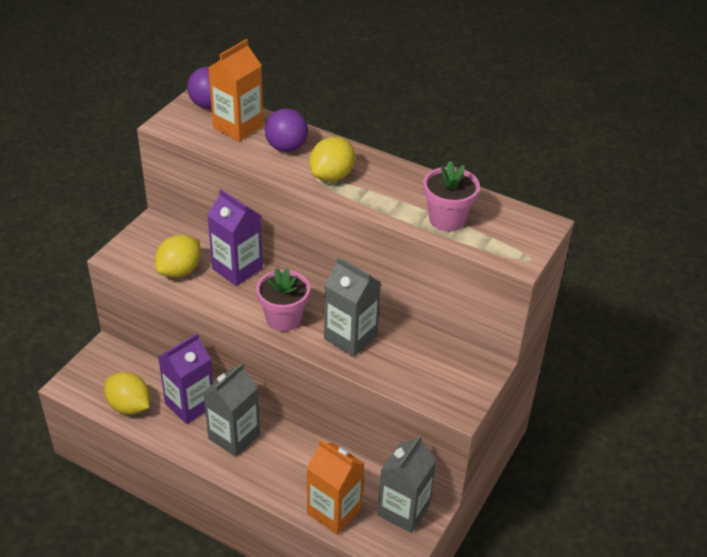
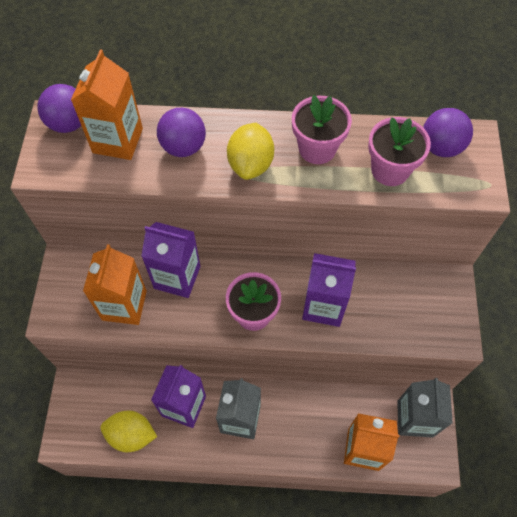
camera: 25 degrees left, 20 degrees up
(179, 271) = (124, 305): yellow lemon -> orange carton
(350, 337) = (323, 306): grey carton -> purple carton
(395, 185) = (317, 148): none -> pink flower pot
(505, 220) = (440, 147): none -> purple ball

